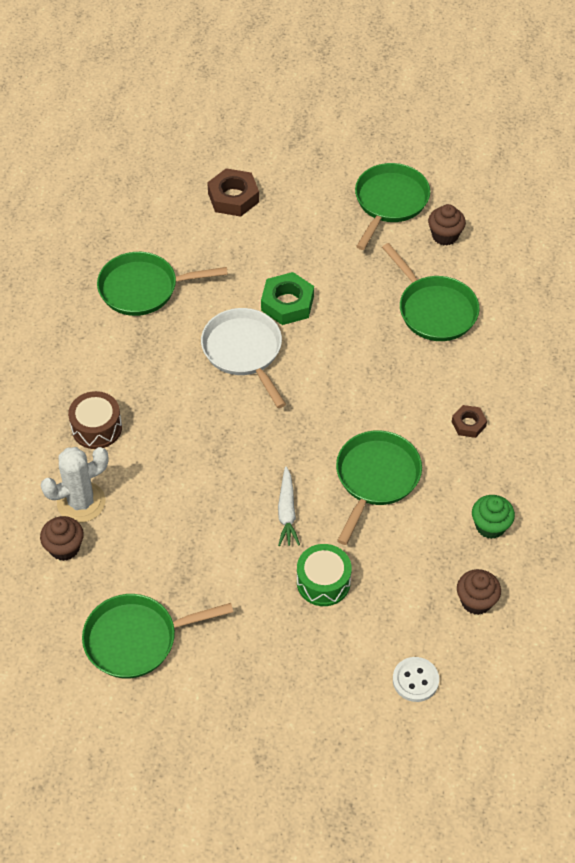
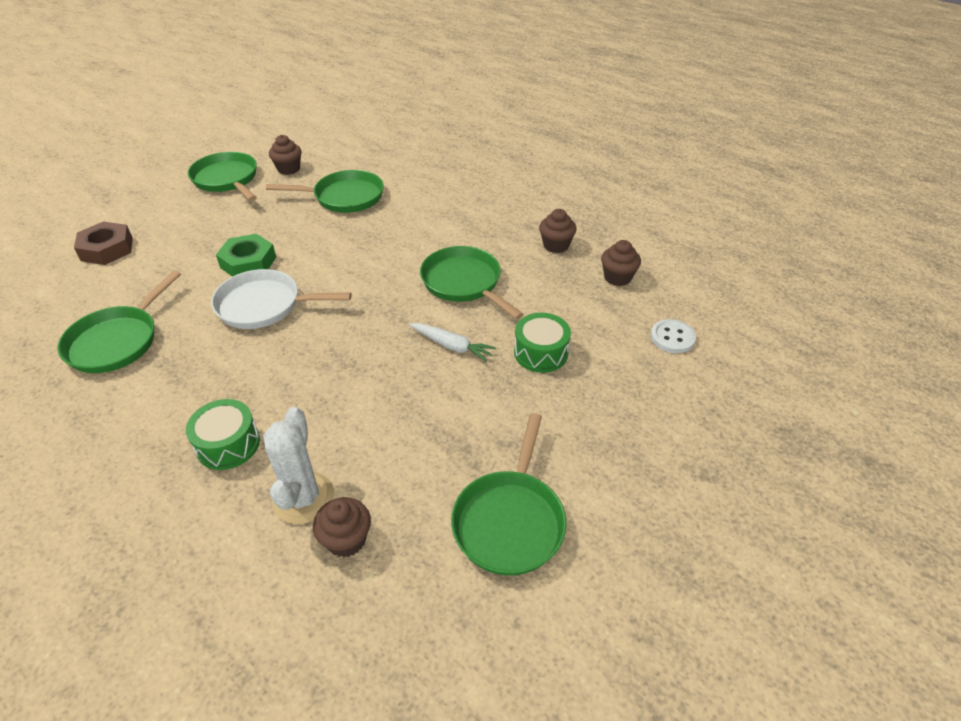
camera: 60 degrees left, 10 degrees down
(96, 428) = (228, 444): brown drum -> green drum
(468, 424) = (458, 221): brown nut -> none
(490, 526) = (556, 245): green cupcake -> brown cupcake

